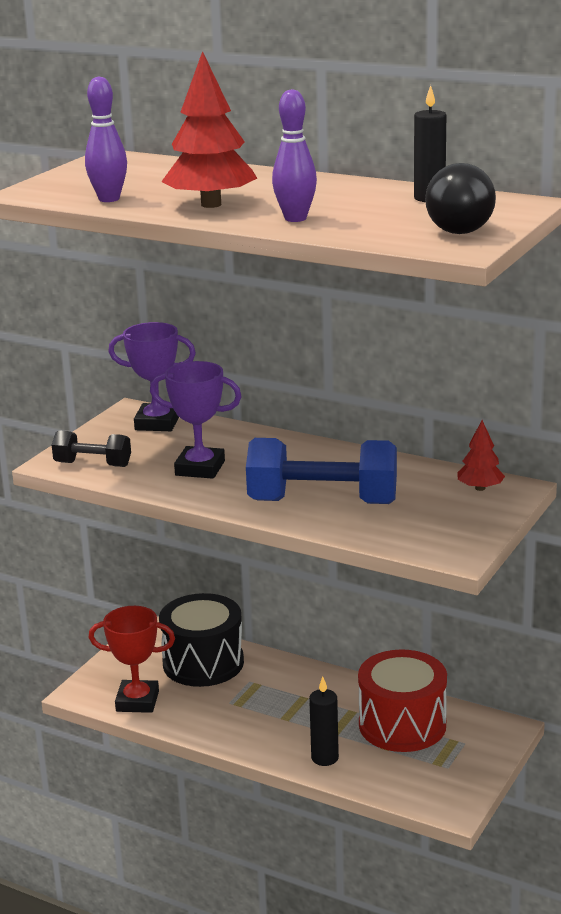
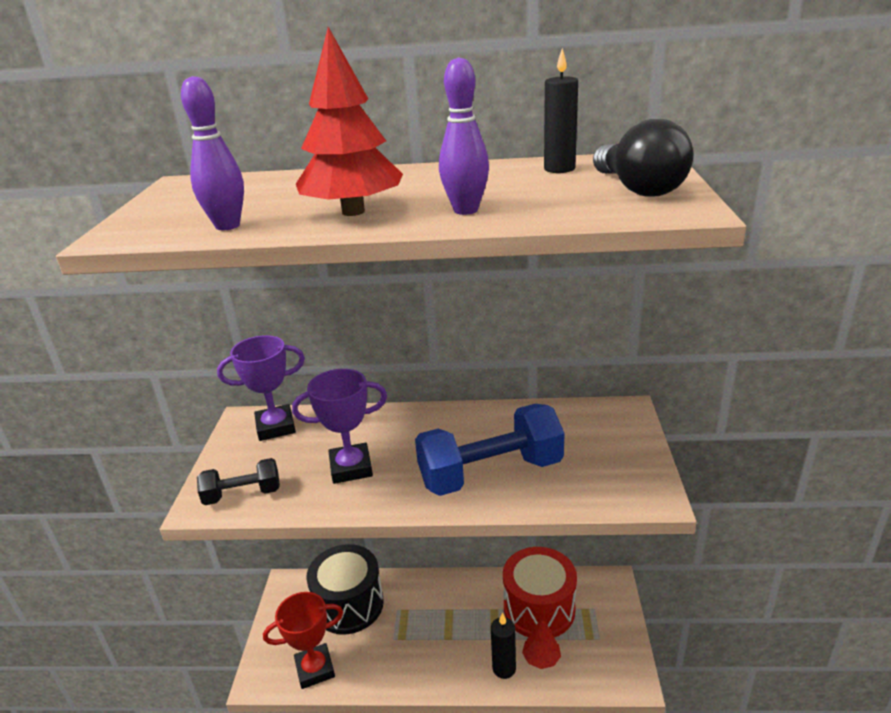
camera: 25 degrees left, 5 degrees up
(480, 488) = (602, 418): red tree -> red tree (541, 658)

